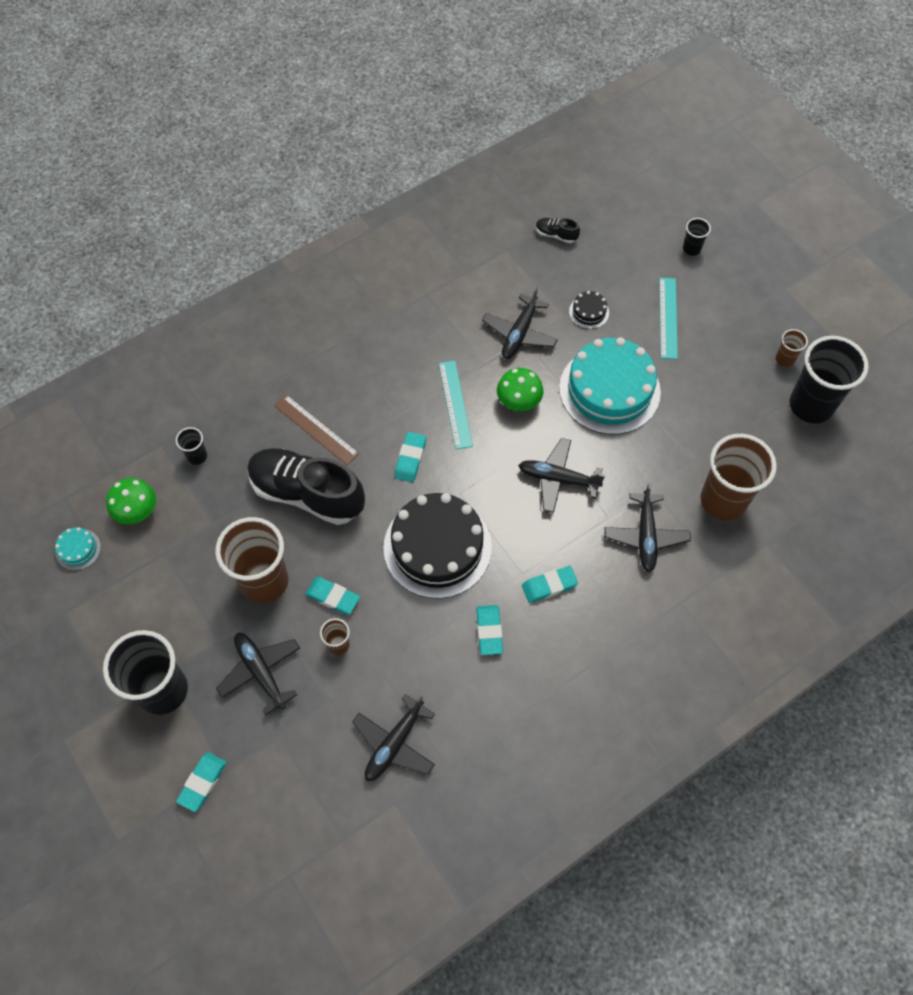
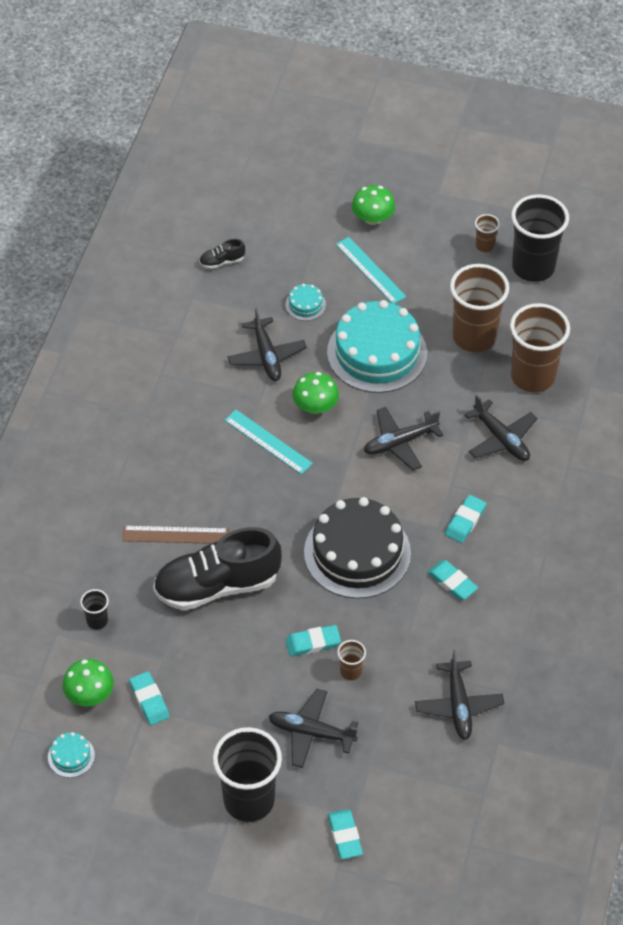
camera: 40 degrees left, 10 degrees down
(264, 581) = (248, 670): brown cup -> brown cup (474, 337)
(410, 458) = (273, 505): turquoise eraser -> turquoise eraser (149, 700)
(589, 312) = (305, 305): black cake -> turquoise cake
(691, 249) = (339, 206): black cup -> none
(710, 276) = (372, 218): none -> green mushroom

